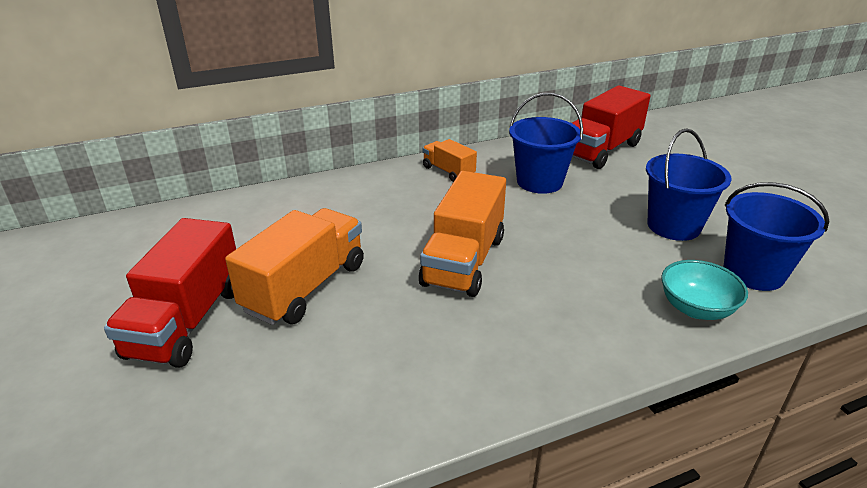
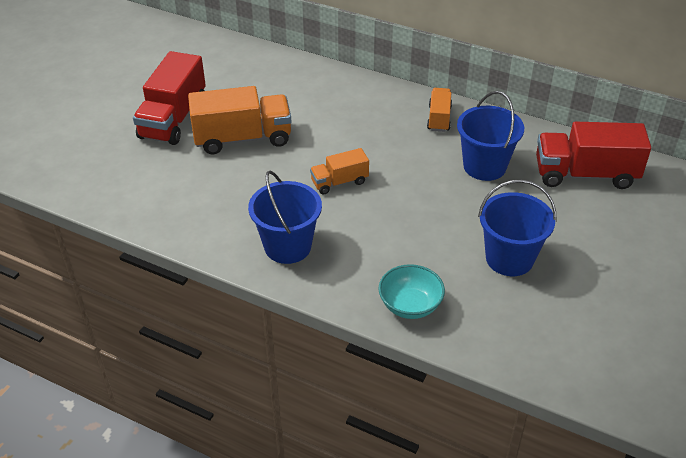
camera: 50 degrees right, 10 degrees up
(187, 321) = (173, 119): red truck -> red truck turned 45 degrees counterclockwise
(464, 261) = (339, 182): orange truck -> orange truck, size x0.55
(753, 273) = (493, 321): blue bucket -> blue bucket (287, 246)

